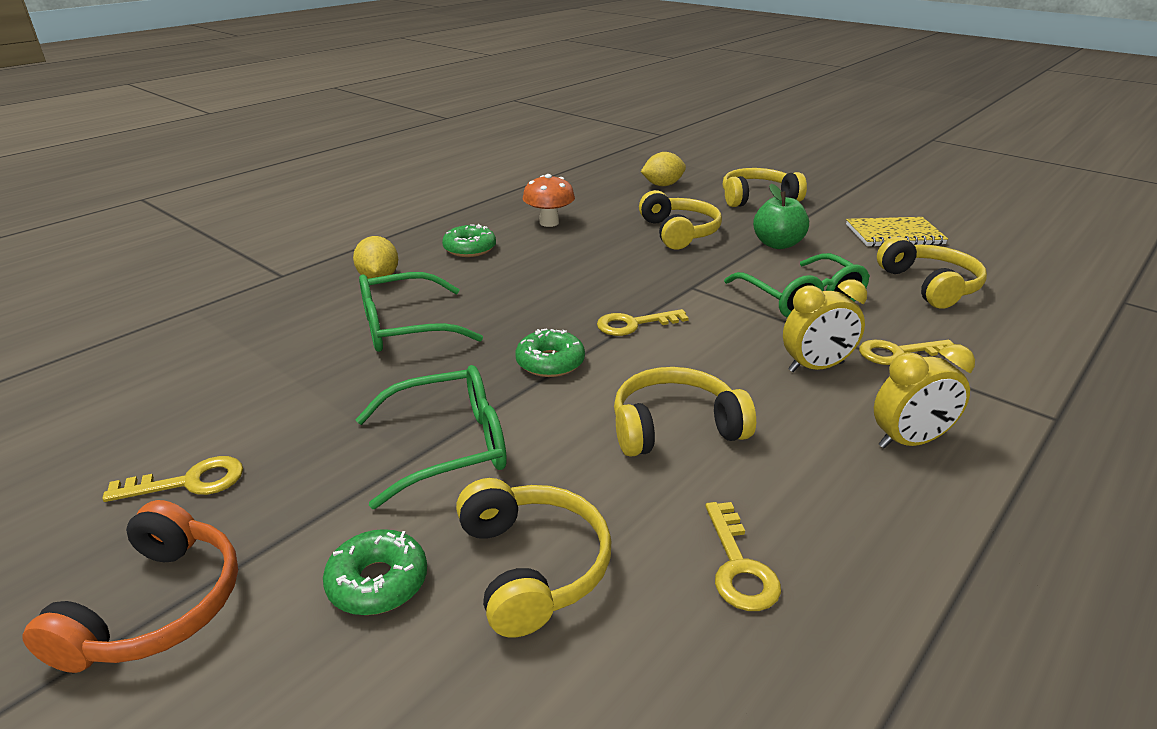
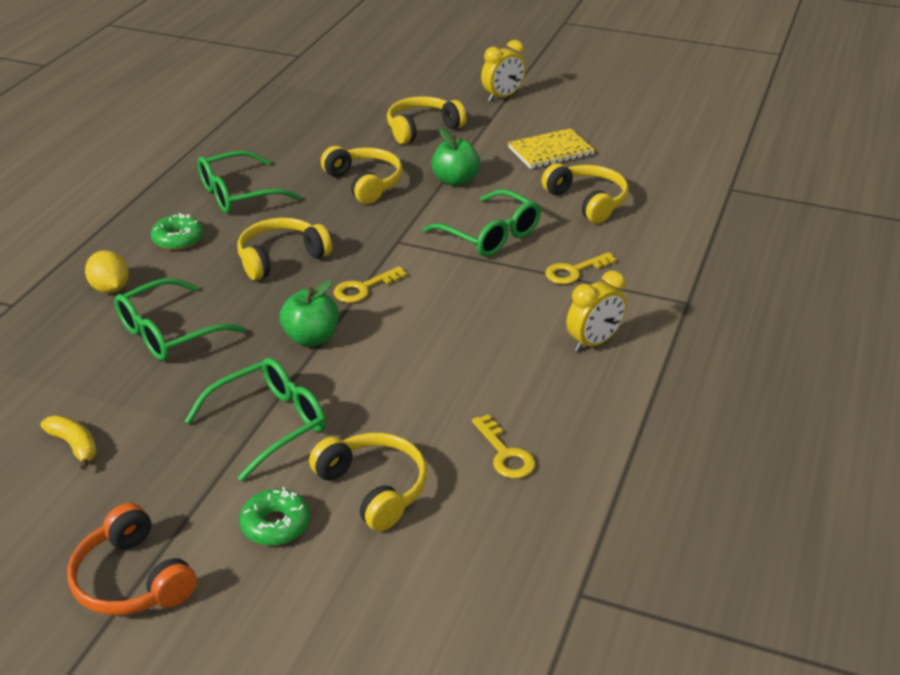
camera: 20 degrees left, 5 degrees up
(156, 607) = (132, 579): orange headphones -> orange headphones turned 150 degrees clockwise
(190, 482) = (85, 498): yellow key -> none
(228, 419) = (74, 446): none -> yellow banana
(549, 223) = (238, 194): orange mushroom -> green glasses
(550, 362) = (311, 338): green donut -> green apple
(662, 185) = (327, 127): yellow lemon -> none
(675, 428) = (430, 370): yellow headphones -> yellow headphones (281, 258)
(816, 367) = (517, 297): yellow clock -> yellow clock (503, 97)

